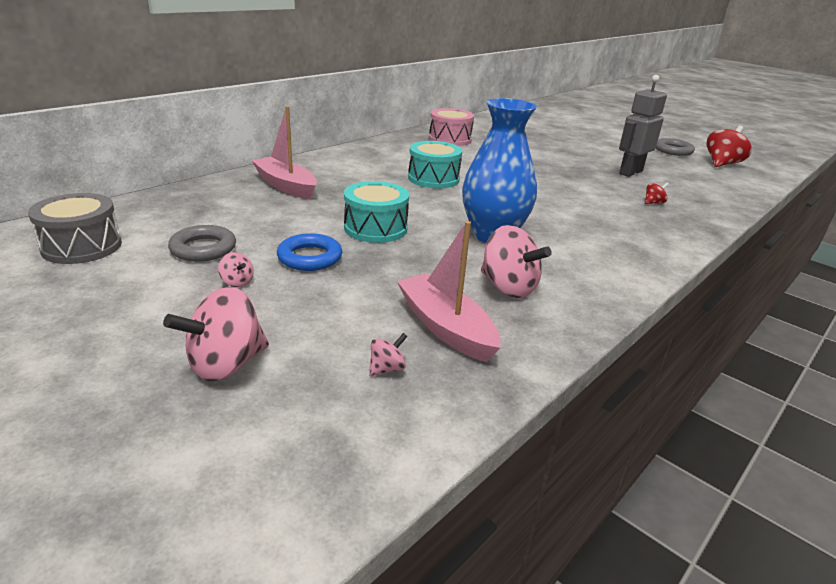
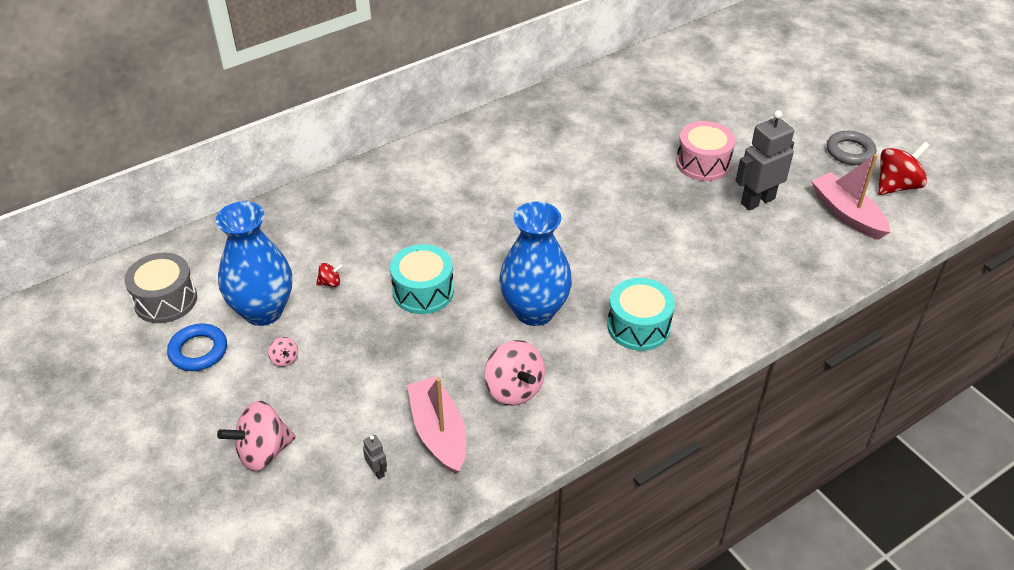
camera: 15 degrees right, 15 degrees up
(203, 249) = (263, 311): grey ring -> blue vase
(286, 186) = (354, 212): pink boat -> pink boat (847, 214)
(310, 257) = (351, 331): blue ring -> blue ring (198, 351)
(387, 369) = (377, 471): pink spinning top -> grey robot
(433, 179) = (513, 205): turquoise drum -> turquoise drum (638, 326)
(450, 139) = (566, 118): pink drum -> pink drum (703, 163)
(653, 203) = (745, 265): red spinning top -> red spinning top (330, 283)

